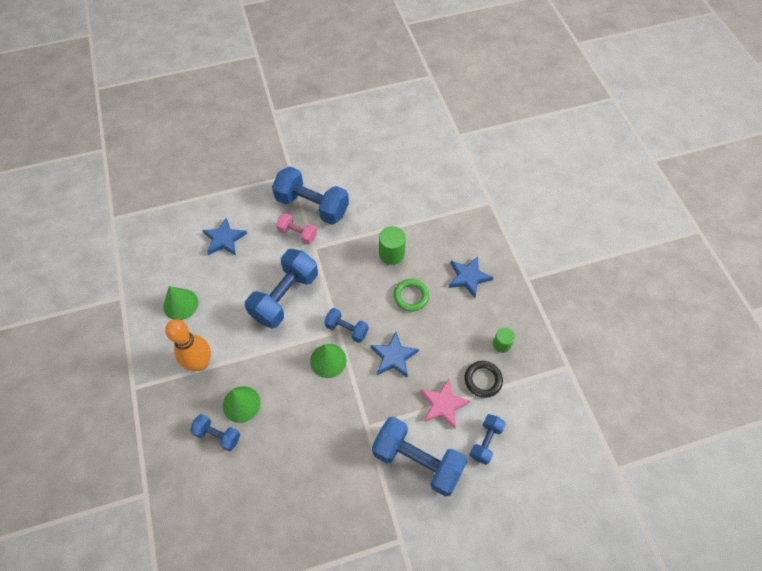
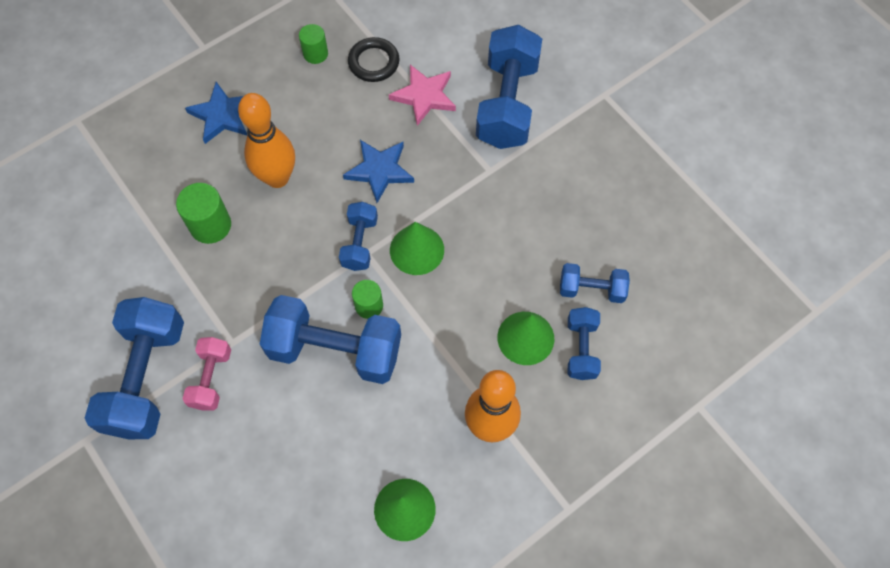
camera: 110 degrees left, 5 degrees up
(224, 239) = (256, 498): blue star -> none
(303, 322) = (369, 306): none -> green cylinder
(411, 296) = (277, 178): green ring -> orange bowling pin
(486, 442) = (452, 41): blue dumbbell -> blue dumbbell (591, 289)

